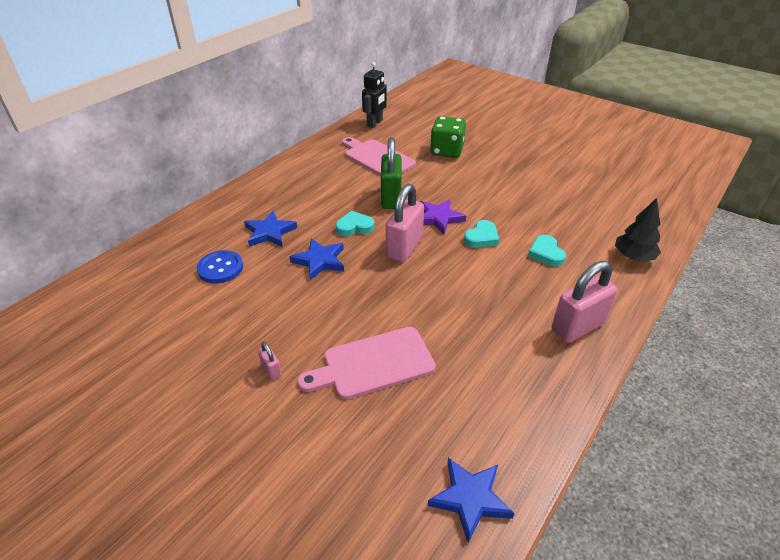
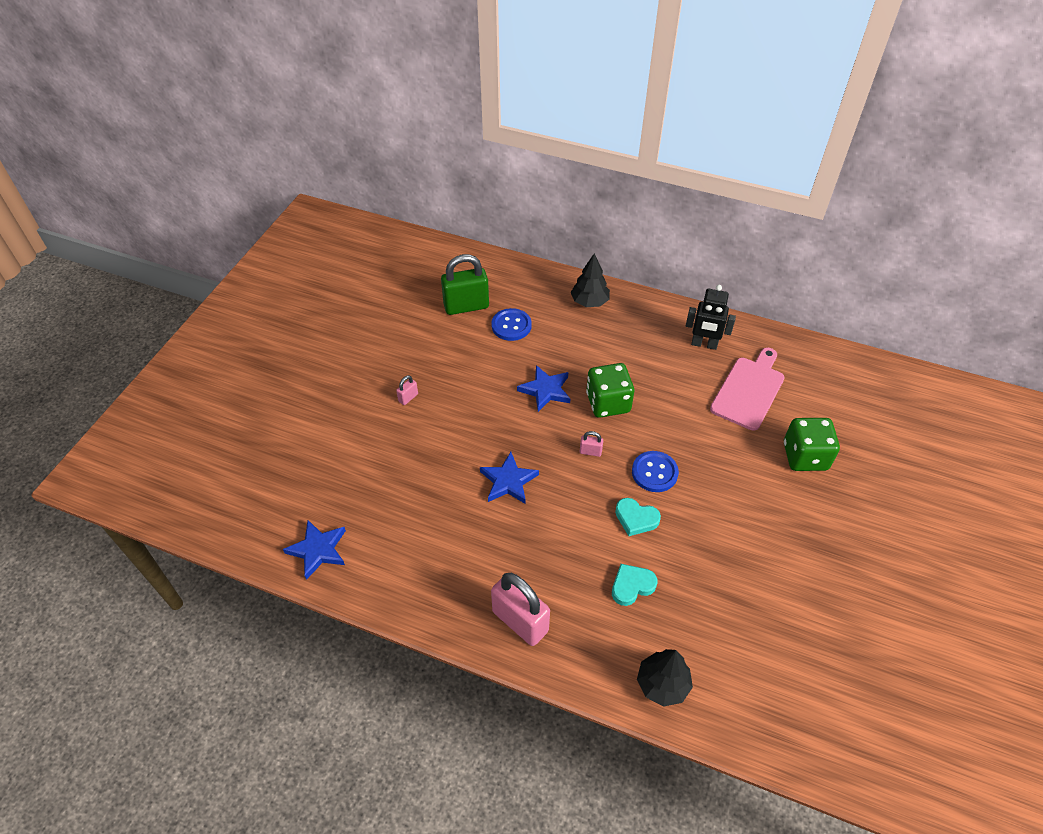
camera: 75 degrees right, 10 degrees up
(228, 212) = (589, 302): none -> black tree
(270, 232) = (572, 341): blue star -> blue star (508, 481)
(354, 227) = (608, 403): turquoise heart -> green dice
(373, 364) = (430, 462): pink cutting board -> none
(375, 123) = (830, 369): black robot -> black robot (704, 344)
(391, 198) = (673, 422): green padlock -> green padlock (466, 306)
(404, 248) = (590, 452): pink padlock -> pink padlock, size x0.43
(438, 218) = (654, 472): purple star -> blue button

